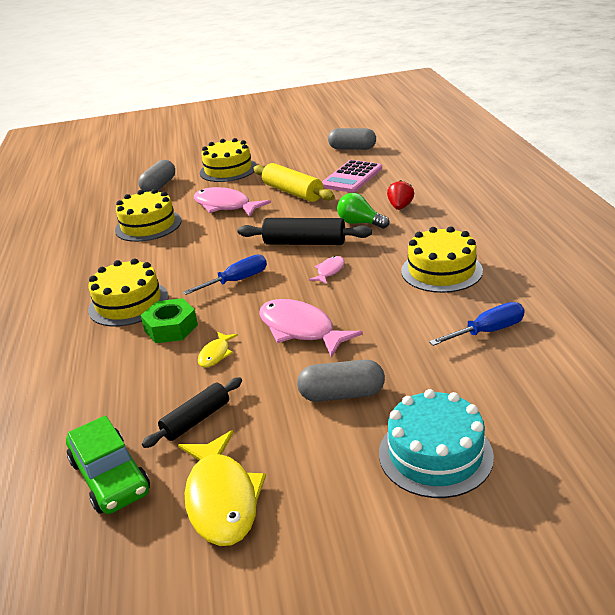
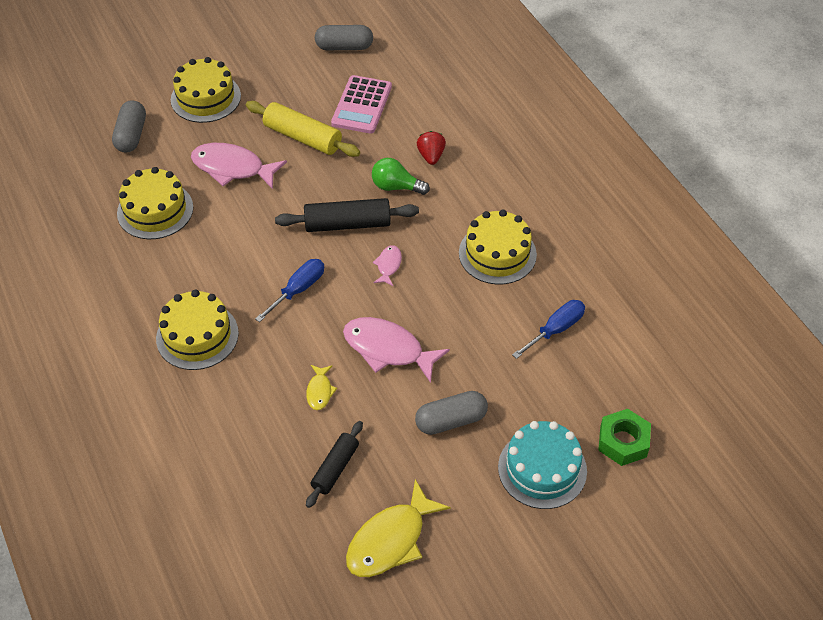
camera: 20 degrees left, 20 degrees up
(110, 477) = (288, 538): green car -> none
(171, 328) = (259, 364): green nut -> green nut (623, 442)
(221, 498) = (390, 540): yellow fish -> yellow fish turned 75 degrees clockwise

